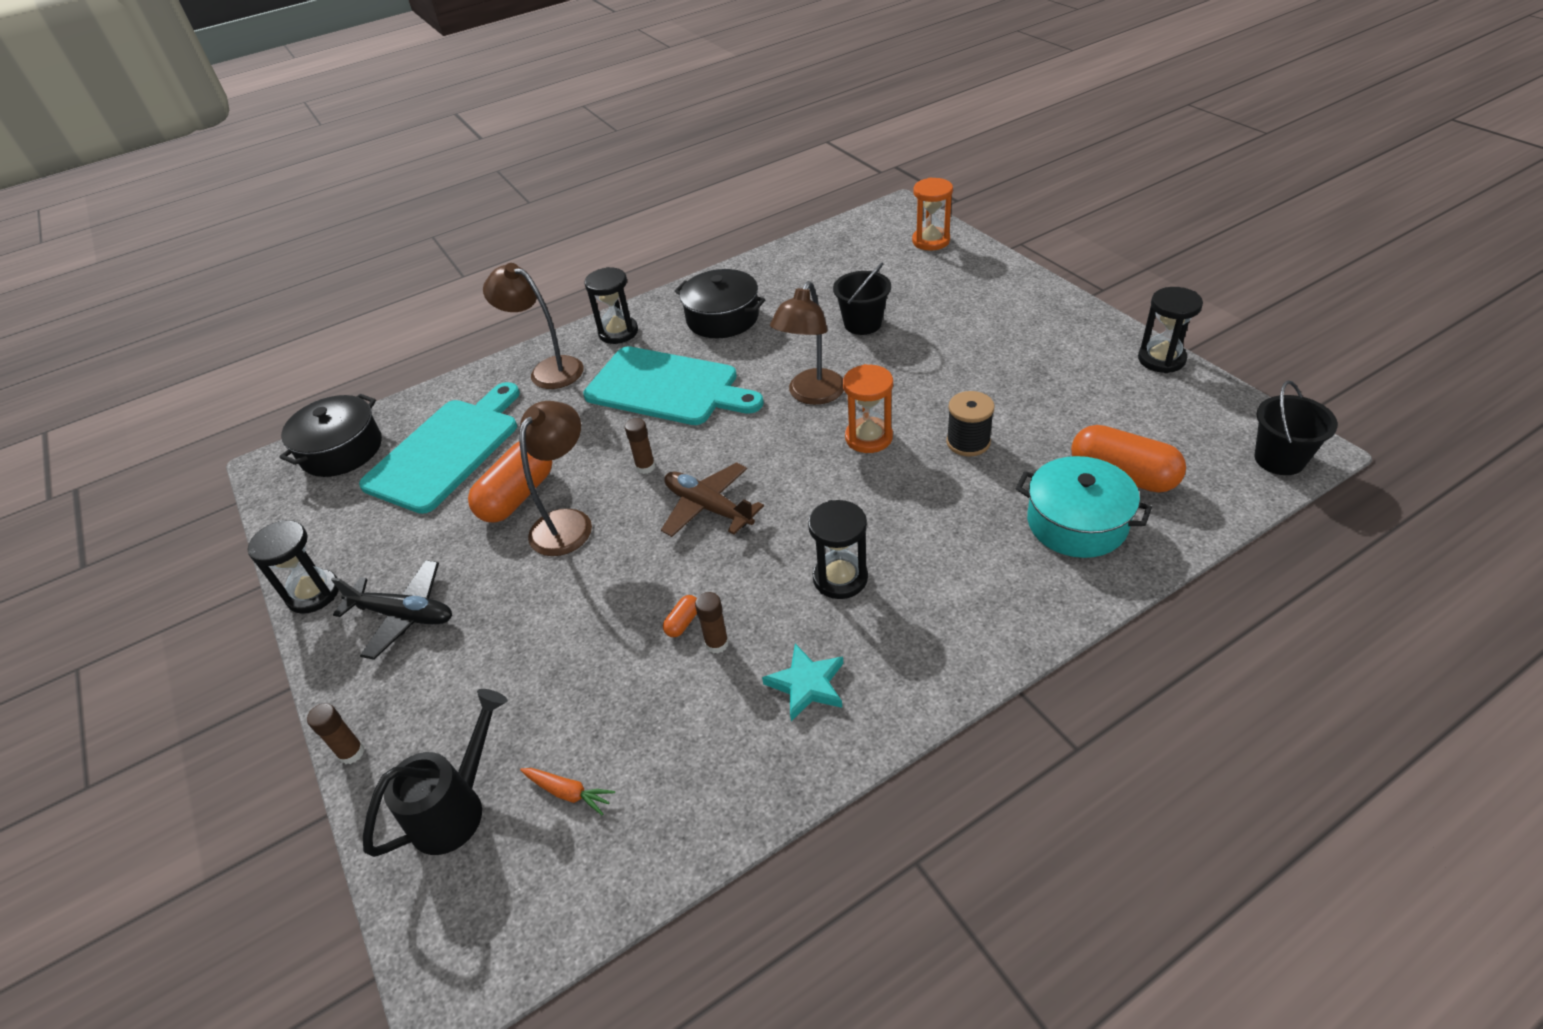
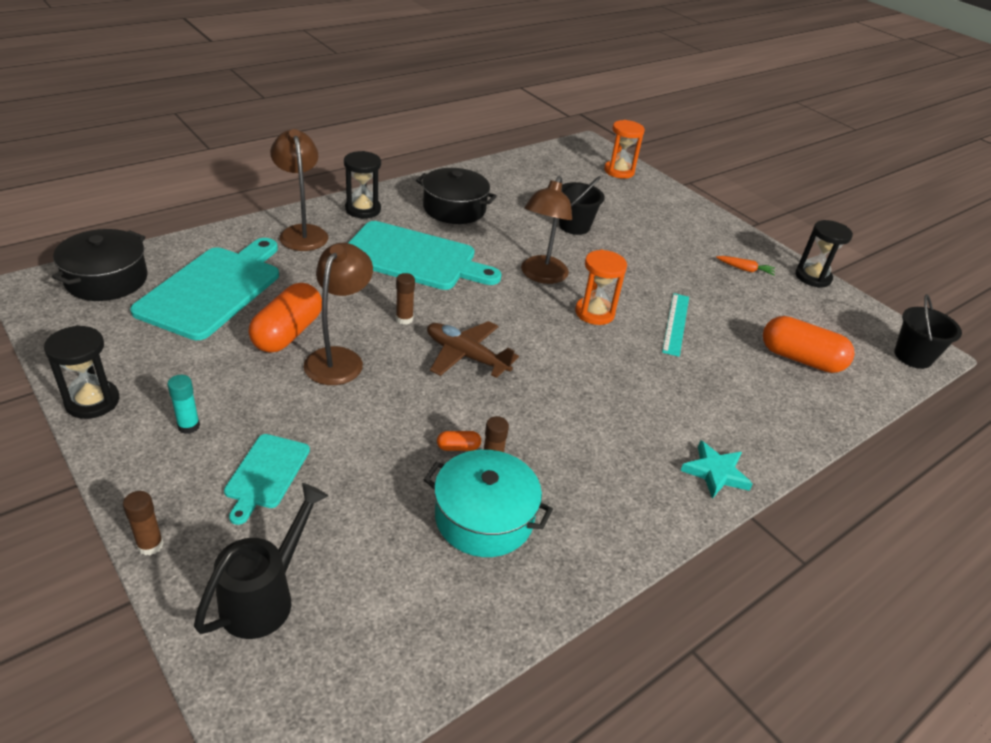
camera: 15 degrees left, 5 degrees down
(404, 615) = (189, 426): black plane -> turquoise glue stick
(474, 666) = (266, 474): none -> turquoise cutting board
(548, 370) = (302, 232): brown lamp -> brown lamp turned 45 degrees clockwise
(568, 792) = (373, 586): orange carrot -> orange carrot (745, 269)
(683, 622) = (458, 447): orange capsule -> orange capsule turned 60 degrees clockwise
(807, 684) = (576, 503): turquoise star -> turquoise star (715, 472)
(840, 578) = (589, 420): black hourglass -> none
(968, 442) = (676, 324): black spool -> turquoise ruler
(1077, 522) = (772, 391): turquoise pot -> turquoise pot (484, 517)

